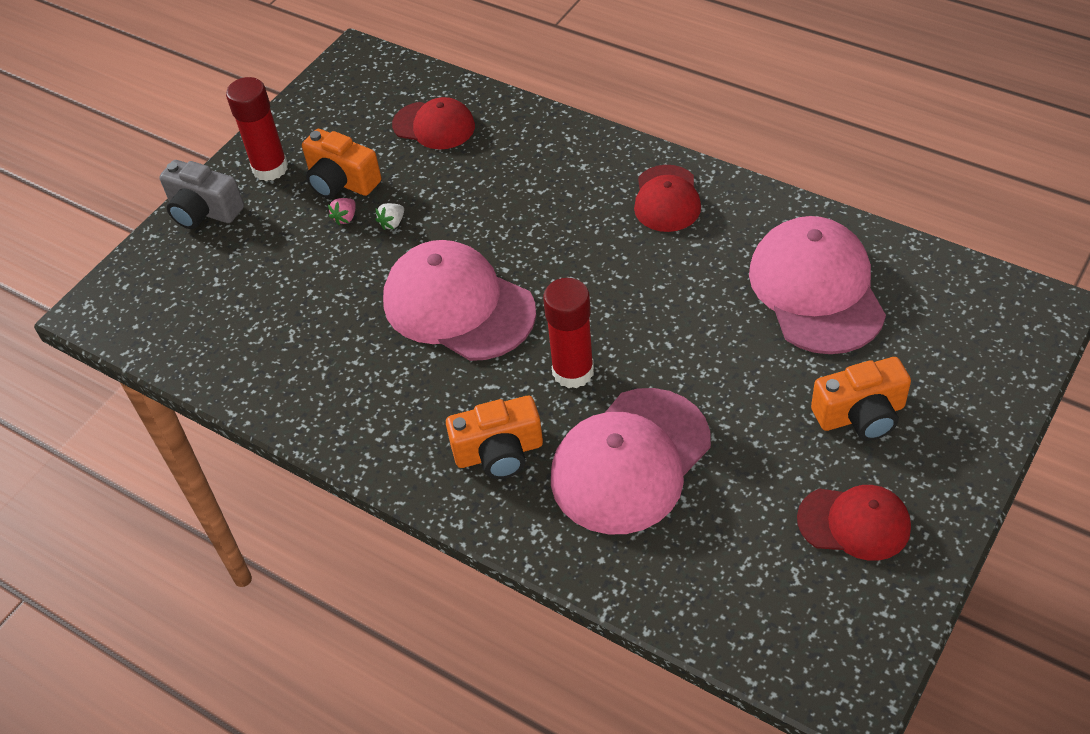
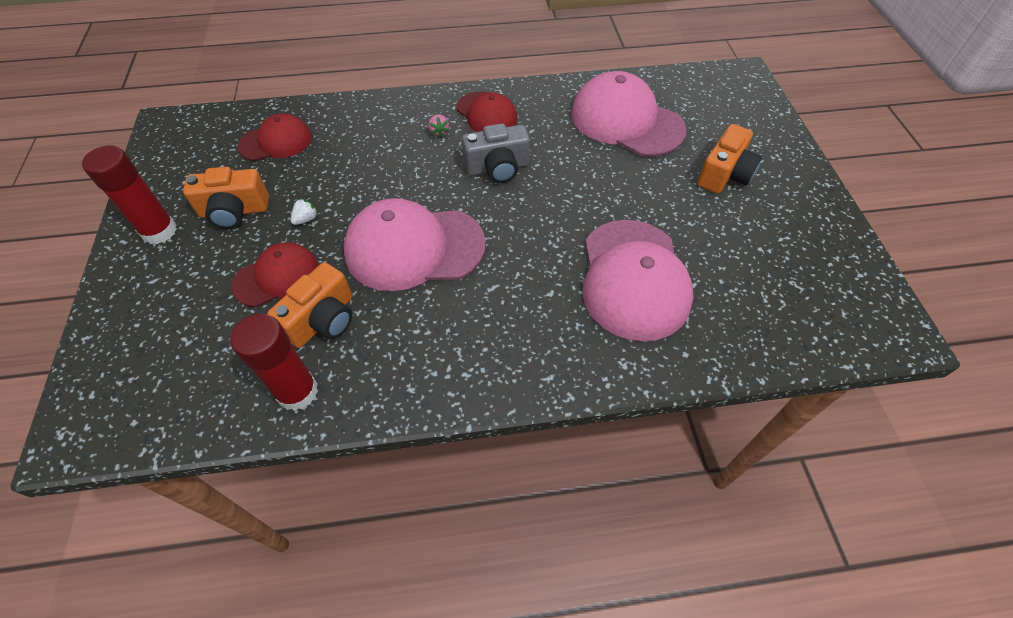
camera: 45 degrees left, 5 degrees up
(204, 211) = (122, 292): grey camera -> grey camera (497, 168)
(345, 218) = (262, 234): pink strawberry -> pink strawberry (439, 131)
(392, 223) = (306, 219): white strawberry -> white strawberry turned 135 degrees counterclockwise
(499, 452) = (545, 328): orange camera -> orange camera (323, 320)
(573, 371) = (538, 245): red glue stick -> red glue stick (297, 392)
(854, 523) = (789, 235): red cap -> red cap (277, 277)

